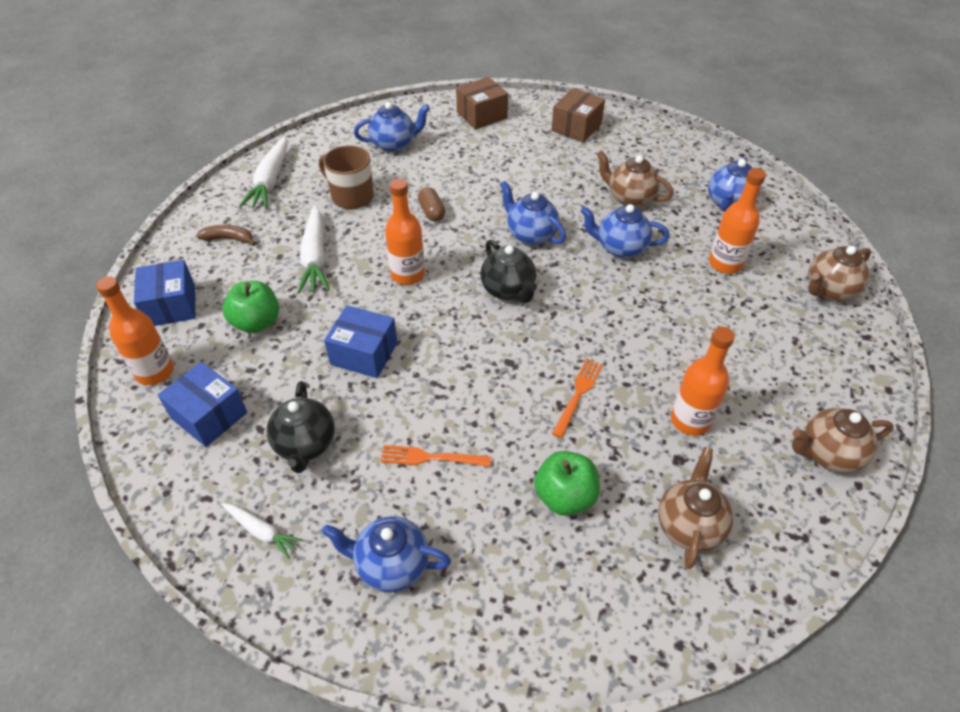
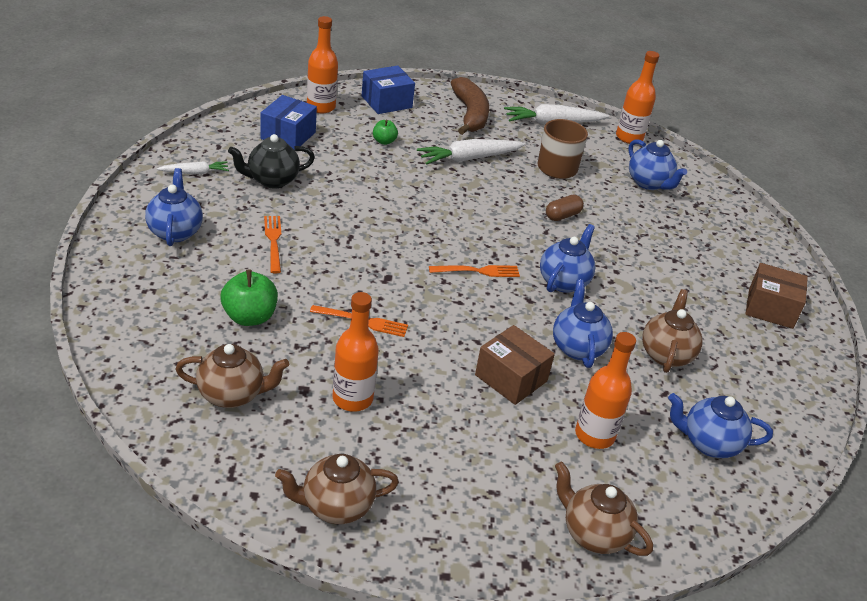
camera: 70 degrees right, 10 degrees down
(229, 239) = (470, 114): brown banana -> brown banana, size x1.86
(256, 322) = (384, 141): green apple -> green apple, size x0.57
(262, 532) = (195, 173): white carrot -> white carrot turned 120 degrees counterclockwise
(364, 353) = (370, 196): blue box -> none
(408, 274) = (471, 210): orange bottle -> orange bottle (629, 137)
(481, 115) = (740, 235): brown box -> brown box (511, 378)
(508, 290) = (478, 271): black teapot -> orange fork
(828, 454) = (336, 506): brown teapot -> brown teapot turned 75 degrees counterclockwise

